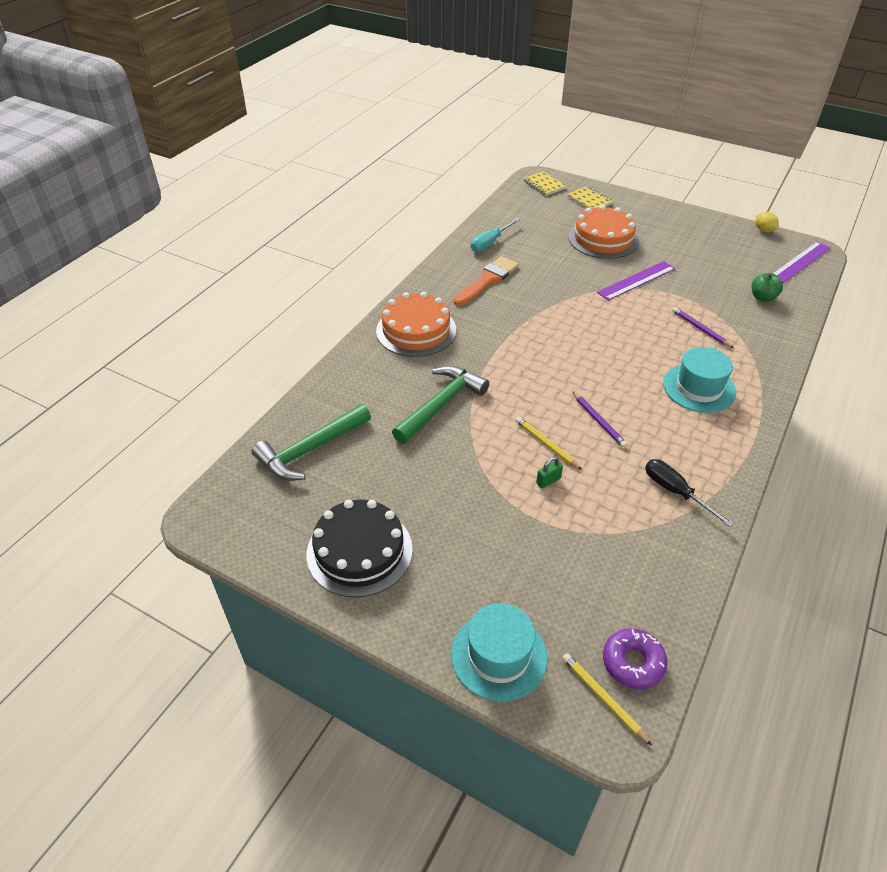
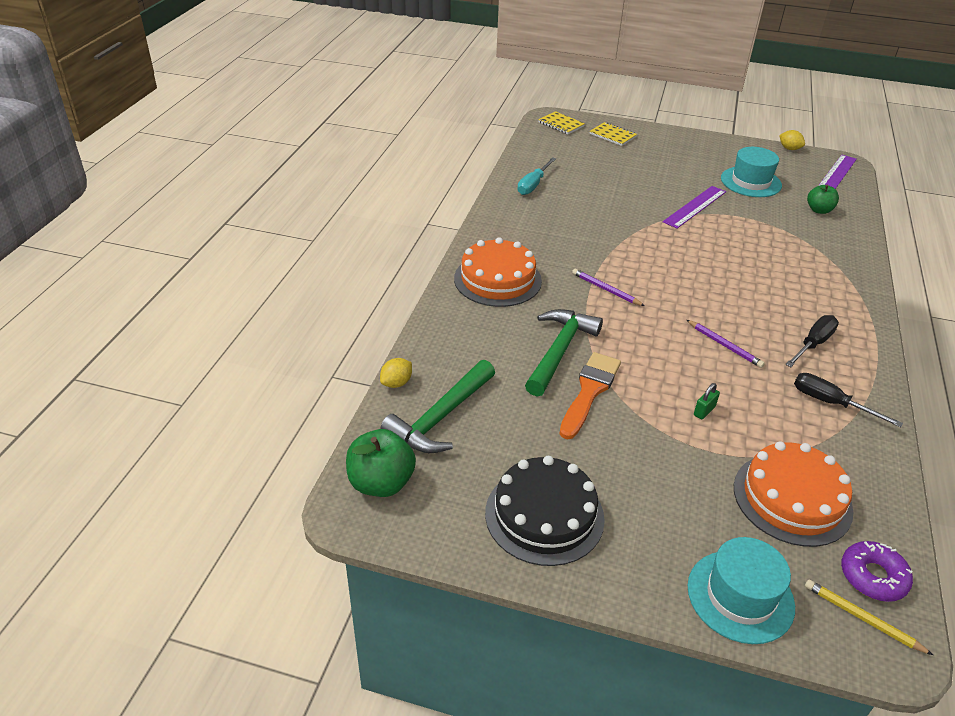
camera: 15 degrees left, 5 degrees down
(236, 499) = (381, 483): none -> green apple
(287, 413) = (396, 383): none -> yellow lemon
(487, 280) = (548, 222): orange brush -> orange brush (589, 391)
(546, 444) = (685, 375): yellow pencil -> none
(603, 239) = (644, 170): orange cake -> orange cake (792, 498)
(687, 432) = (813, 344): none -> black screwdriver
(699, 388) = (803, 301): turquoise hat -> turquoise hat (751, 182)
(700, 329) = (777, 245): purple pencil -> purple pencil (605, 289)

